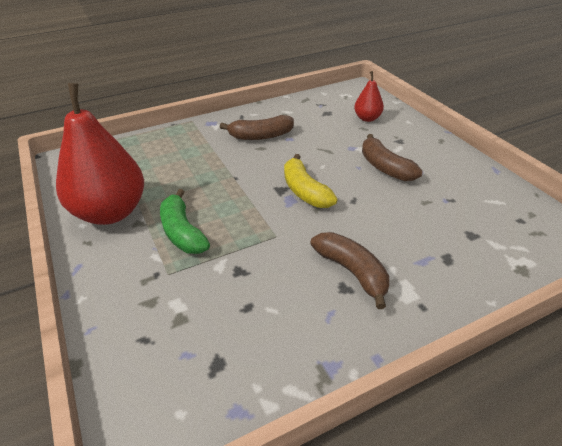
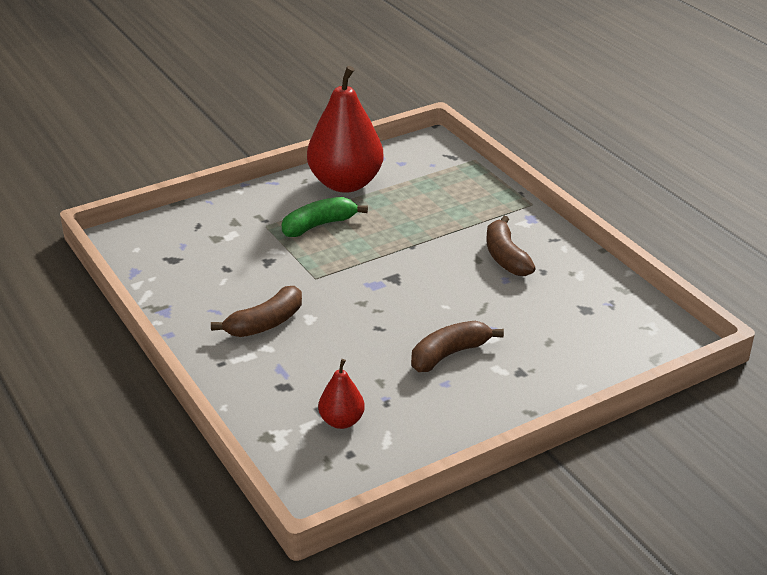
camera: 85 degrees right, 5 degrees down
(305, 191) = (391, 293): yellow banana -> none
(367, 118) = (578, 345): red pear -> red pear (341, 421)

